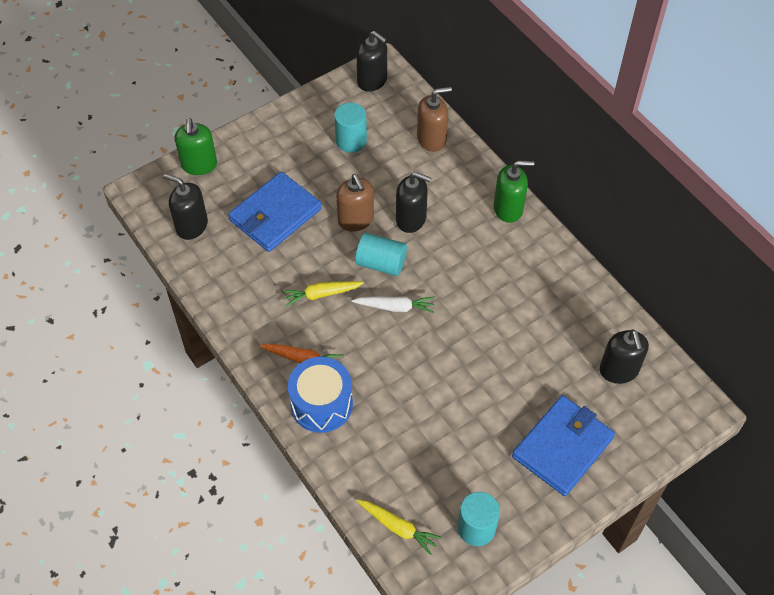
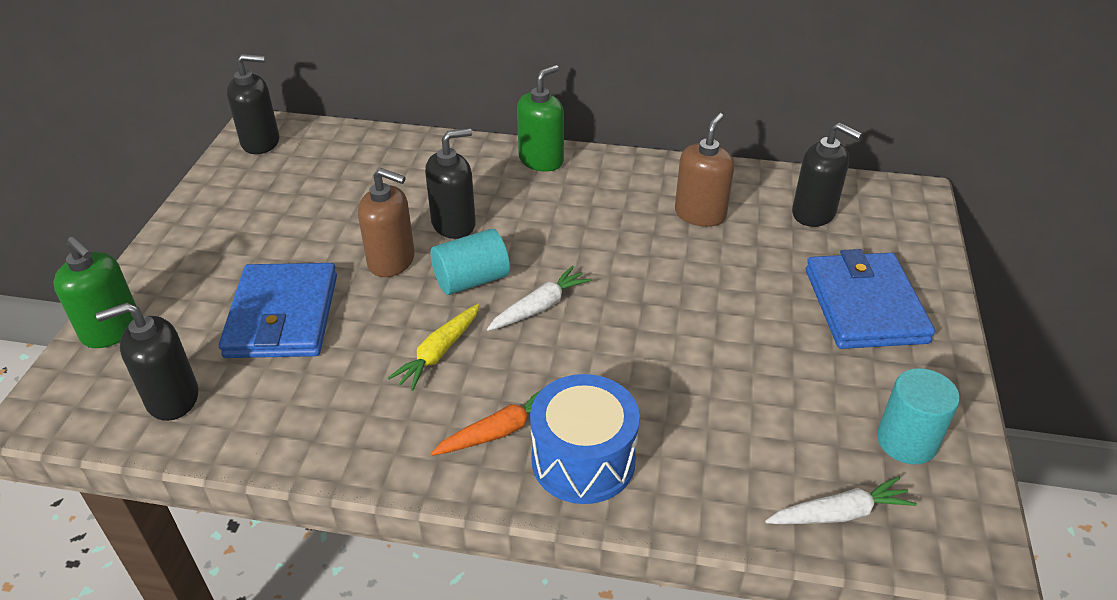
camera: 45 degrees left, 15 degrees down
(351, 141) = (298, 200): turquoise cylinder -> none
(398, 527) = (840, 513): yellow carrot -> white carrot
(431, 139) = (389, 152): brown soap dispenser -> brown soap dispenser (700, 214)

